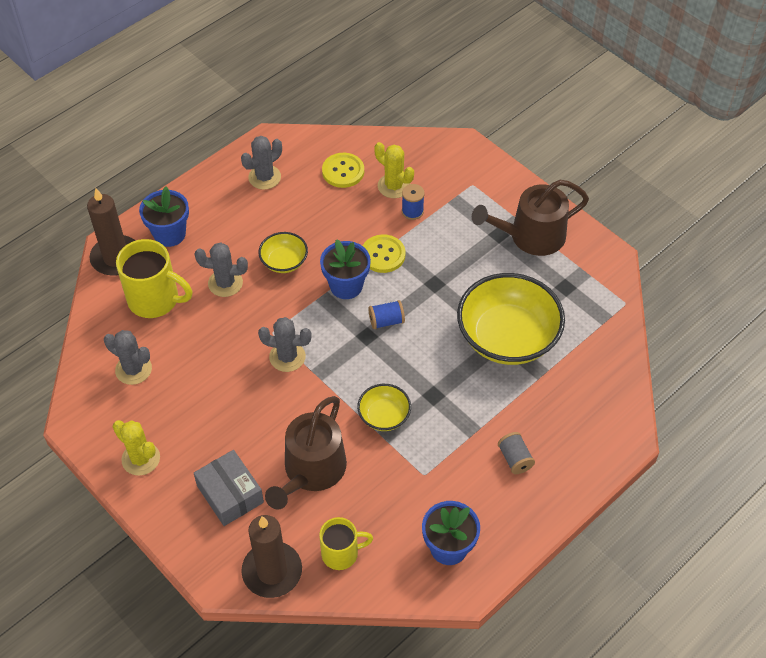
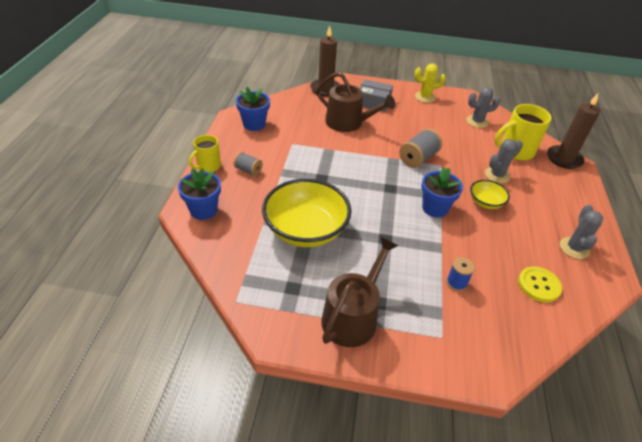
camera: 140 degrees right, 10 degrees down
(169, 234) = (562, 183): blue flower pot -> blue flower pot (203, 210)
(287, 357) = (418, 158): grey cactus -> grey spool
(311, 471) = (348, 123): brown watering can -> brown watering can turned 135 degrees clockwise
(341, 553) = (302, 104): yellow mug -> yellow mug (208, 166)
(383, 255) = (437, 239): yellow button -> none
(384, 416) = (338, 157): yellow bowl -> none
(386, 321) = (389, 201): blue spool -> none
(394, 186) = (493, 296): yellow cactus -> none

